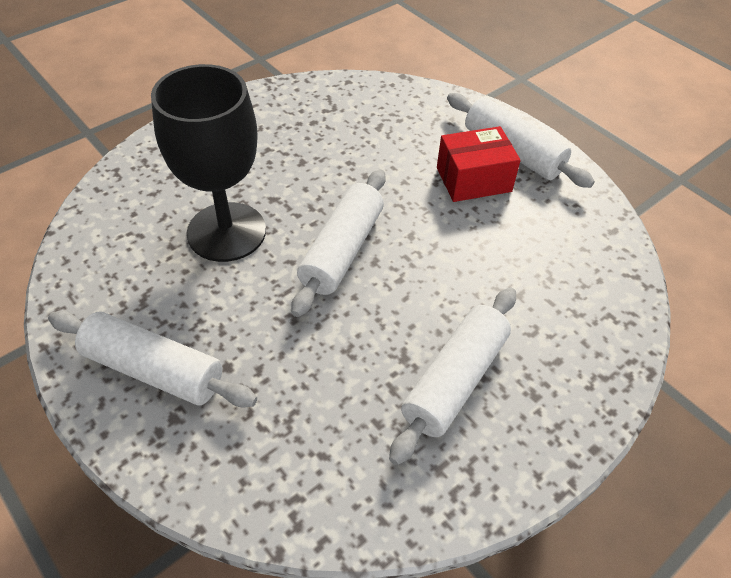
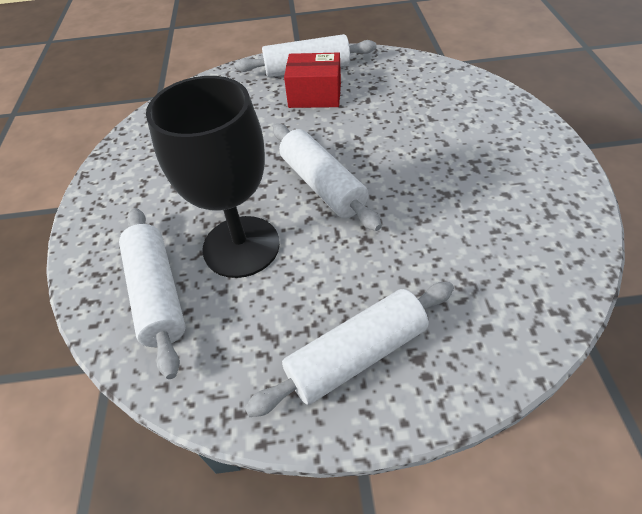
camera: 50 degrees left, 0 degrees up
(455, 380) = (482, 177): white rolling pin -> white rolling pin (158, 294)
(473, 179) = (315, 95): red box -> red box turned 75 degrees clockwise

